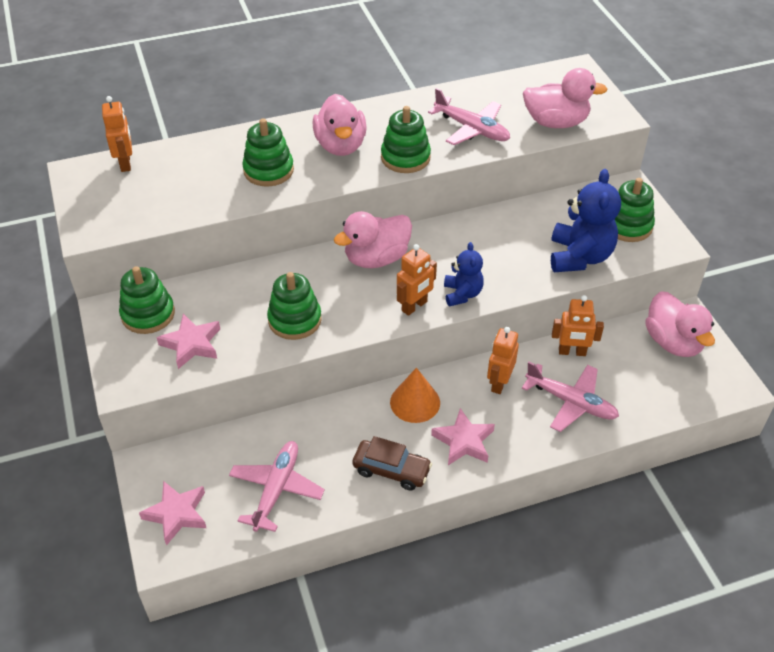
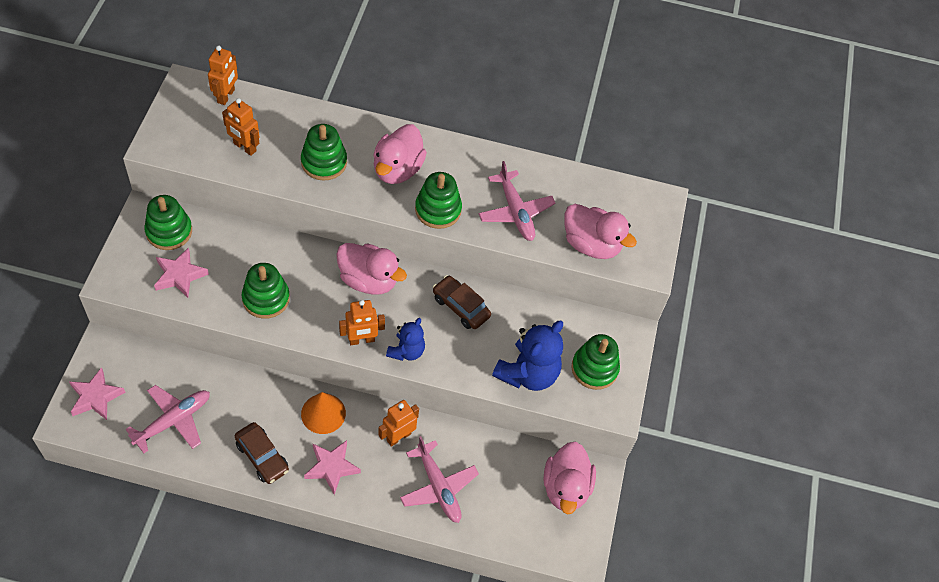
camera: 25 degrees right, 10 degrees up
(376, 258) = (368, 280): pink duck -> pink duck turned 150 degrees counterclockwise
(475, 238) = (461, 307): none -> brown car
(572, 352) = (477, 446): orange robot -> orange robot (244, 147)

